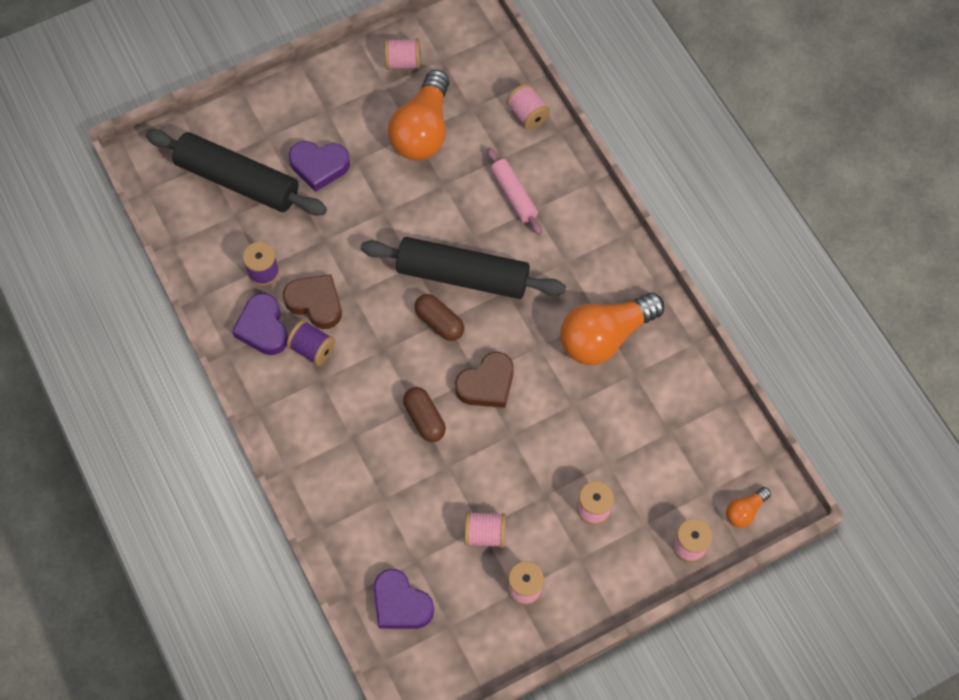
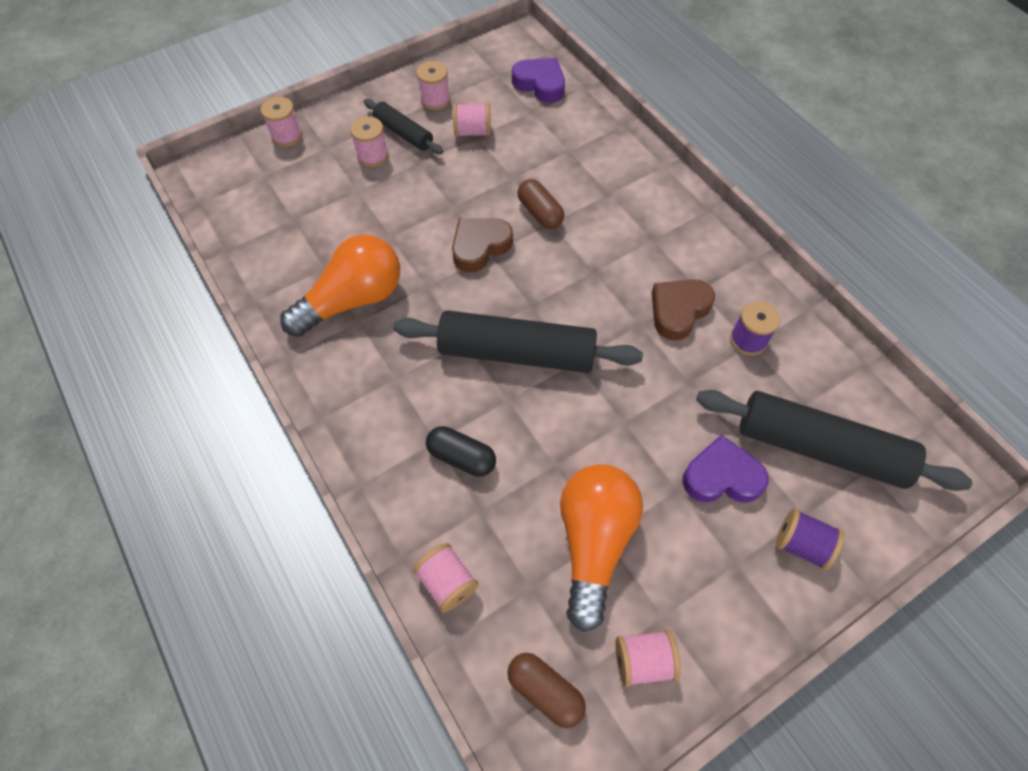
camera: 175 degrees right, 5 degrees down
(263, 328) = (728, 282): purple heart -> none
(312, 349) = (669, 266): purple spool -> purple spool (801, 544)
(315, 303) = (678, 311): brown heart -> brown heart turned 105 degrees clockwise
(439, 322) = (537, 301): brown capsule -> brown capsule (545, 691)
(513, 195) = (461, 457): pink rolling pin -> black capsule
(561, 538) = (404, 133): none -> black rolling pin
(745, 511) = (231, 163): orange light bulb -> none

